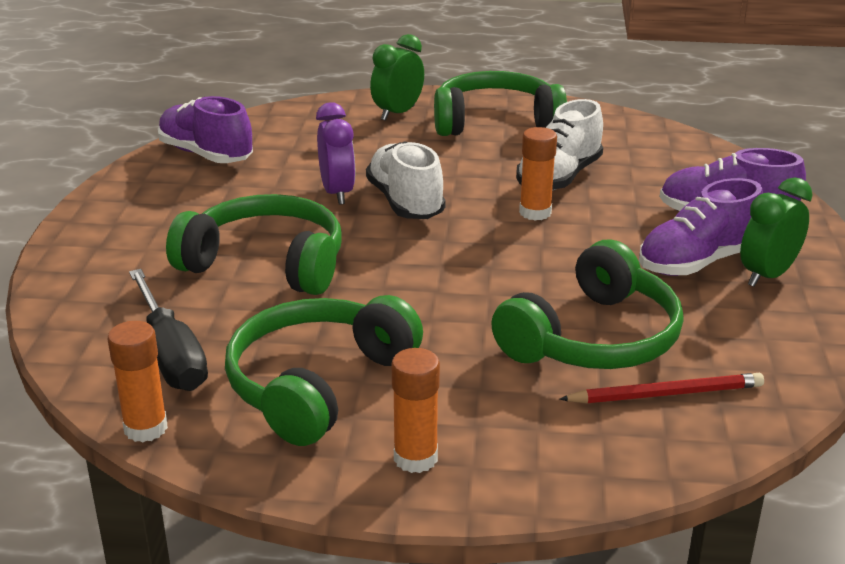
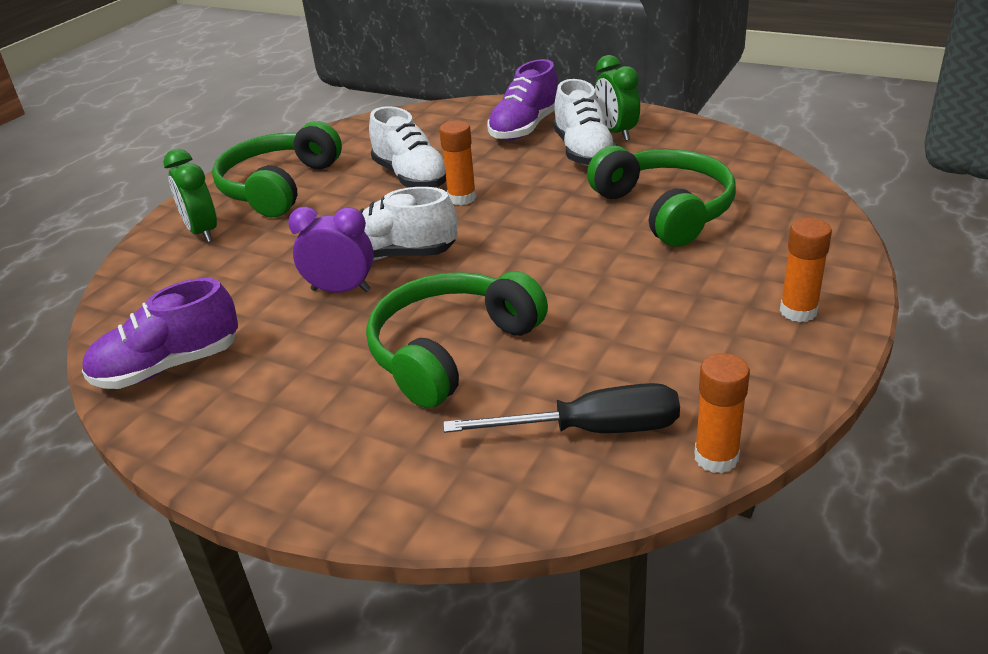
camera: 65 degrees left, 5 degrees up
(317, 384) = (678, 345): green headphones -> none
(666, 394) = (746, 197): red pencil -> none
(697, 262) = (583, 151): purple shoe -> white shoe

